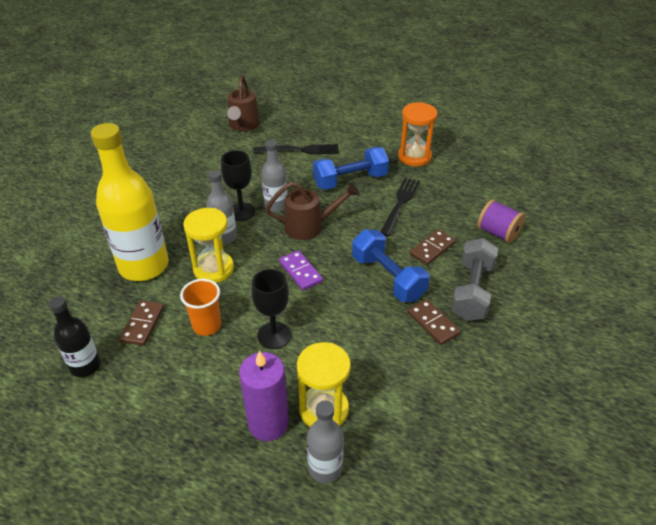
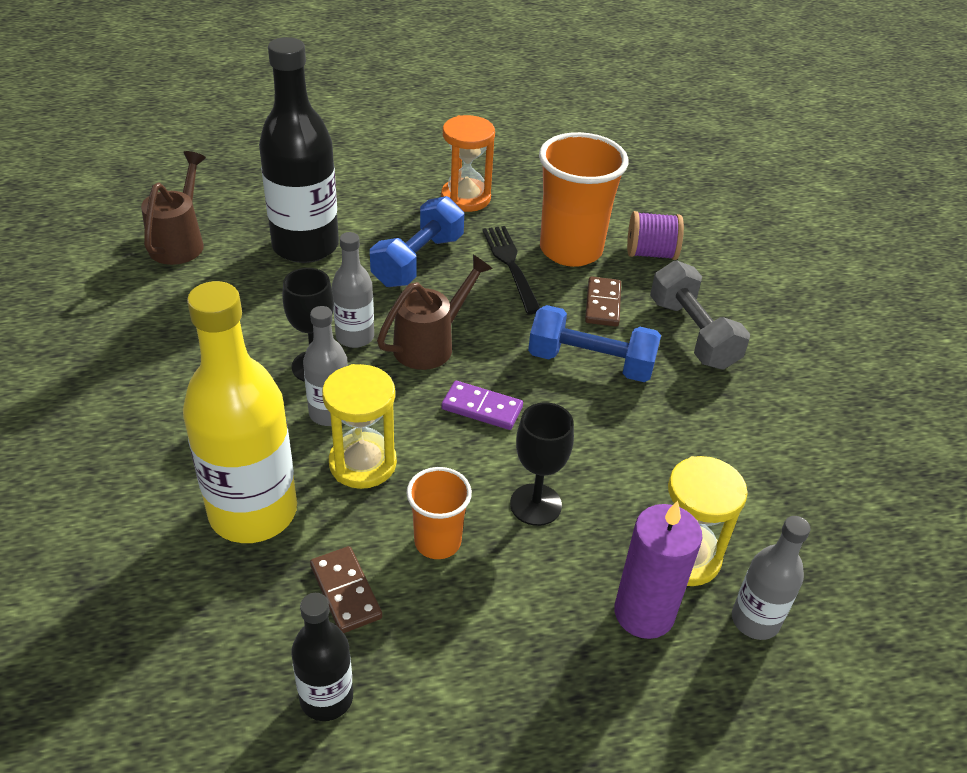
camera: 40 degrees left, 0 degrees up
(243, 125) = (179, 242): brown watering can -> brown watering can turned 135 degrees counterclockwise
(300, 150) = (305, 246): black fork -> black bottle
(433, 323) = (692, 391): brown domino -> none
(446, 210) = (570, 250): none -> orange cup

